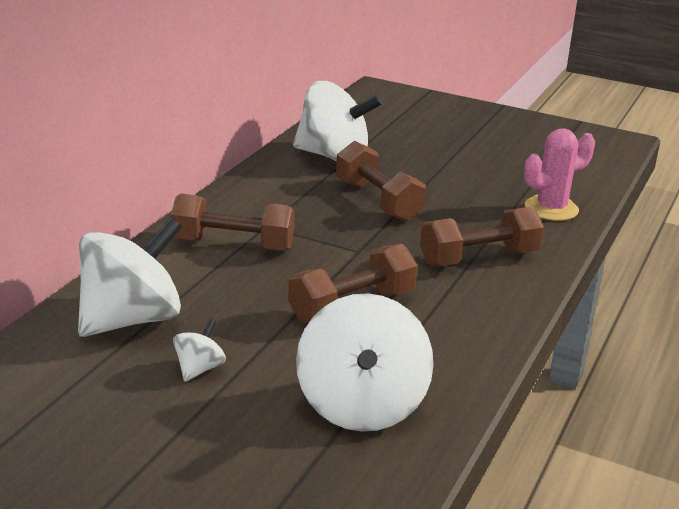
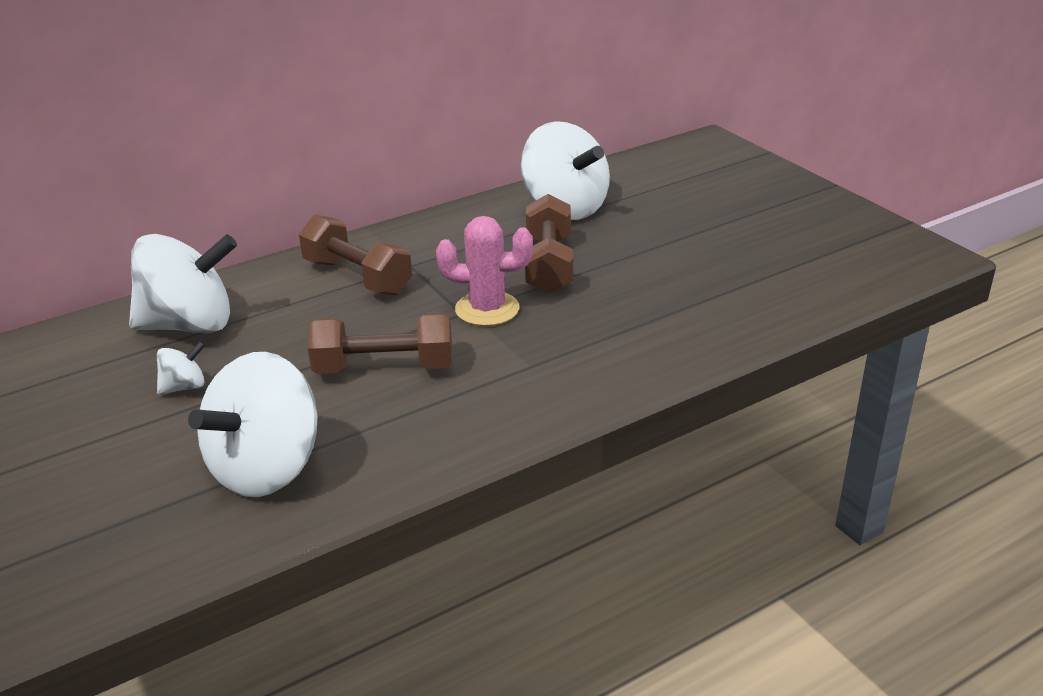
camera: 35 degrees right, 5 degrees up
(479, 258) = (573, 354): brown dumbbell -> none
(551, 209) = (730, 319): pink cactus -> pink cactus (487, 309)

